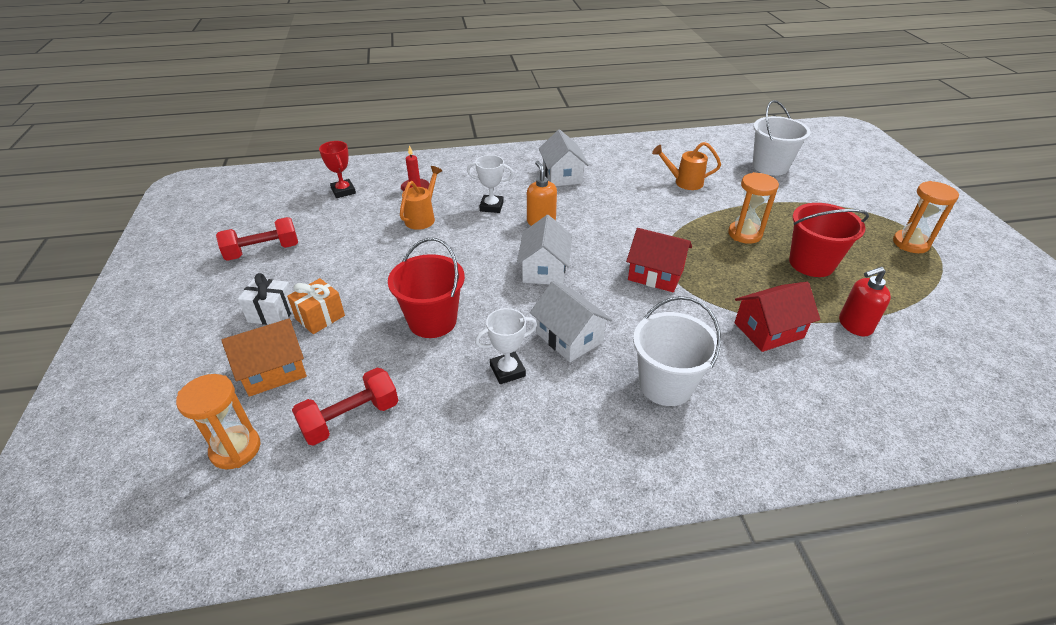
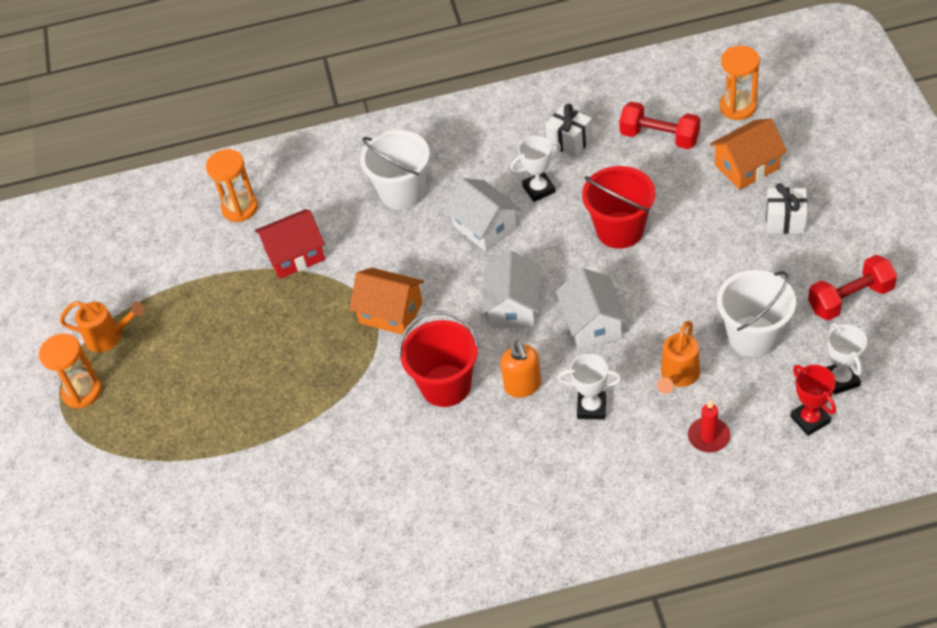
camera: 175 degrees left, 10 degrees up
(308, 208) = (841, 379): none -> white trophy
(320, 317) = (734, 222): orange gift -> none
(351, 418) = (659, 137): red dumbbell -> red dumbbell turned 60 degrees clockwise
(460, 426) = (569, 141): none -> white gift
(562, 175) = (498, 489): white house -> white house (592, 323)
(655, 274) = (390, 312): red house -> orange house
(684, 182) = (321, 489): orange watering can -> orange watering can (109, 337)
(744, 234) = (271, 388): orange hourglass -> orange hourglass (240, 208)
(770, 166) = (181, 544): white bucket -> white bucket (753, 336)
(811, 263) = (213, 347): red bucket -> red bucket (446, 385)
(854, 325) = (210, 270): red soap dispenser -> none

